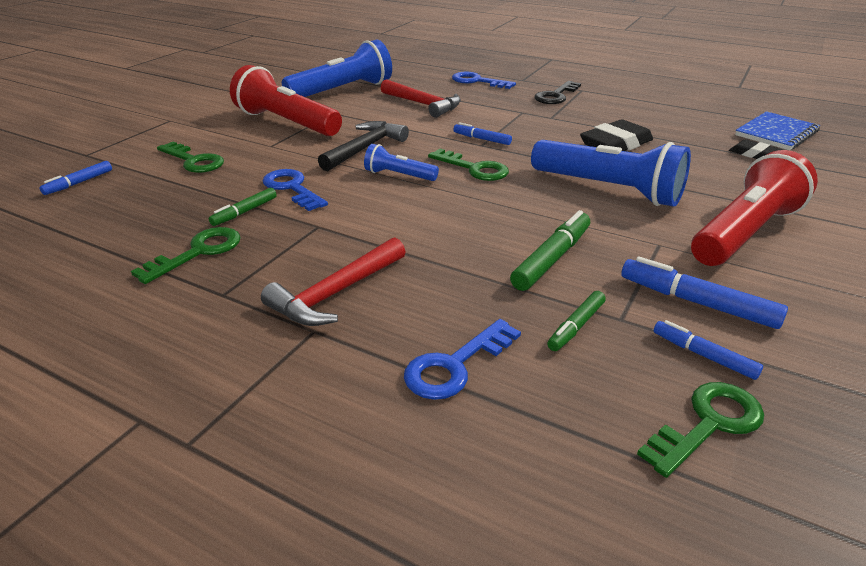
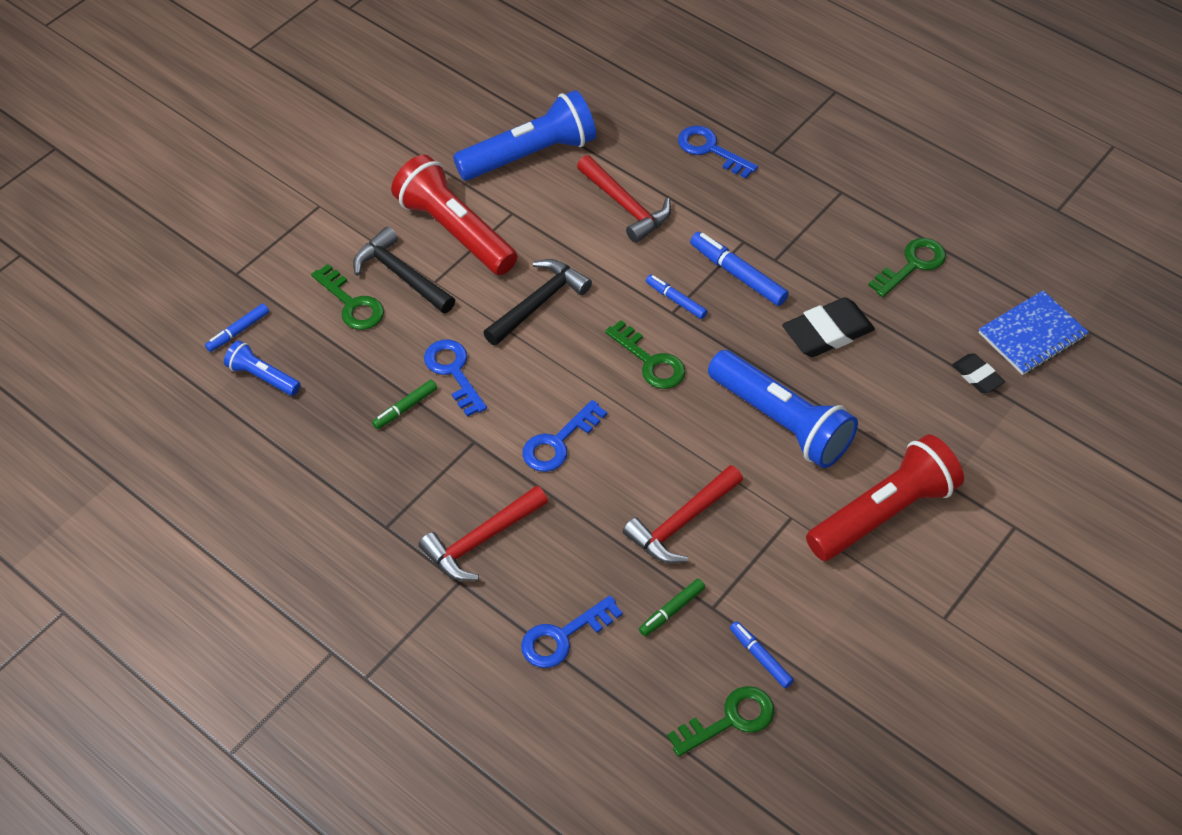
camera: 10 degrees right, 20 degrees up
(198, 252) = (363, 465): green key -> green key (912, 265)
(240, 144) = (401, 275): none -> black hammer
(399, 175) = (567, 363): blue flashlight -> blue flashlight (262, 377)
(404, 219) = (558, 442): none -> blue key
(551, 258) = (682, 523): green marker -> red hammer
(556, 96) = (800, 204): black key -> none
(697, 302) = (786, 599): blue marker -> blue marker (737, 274)

